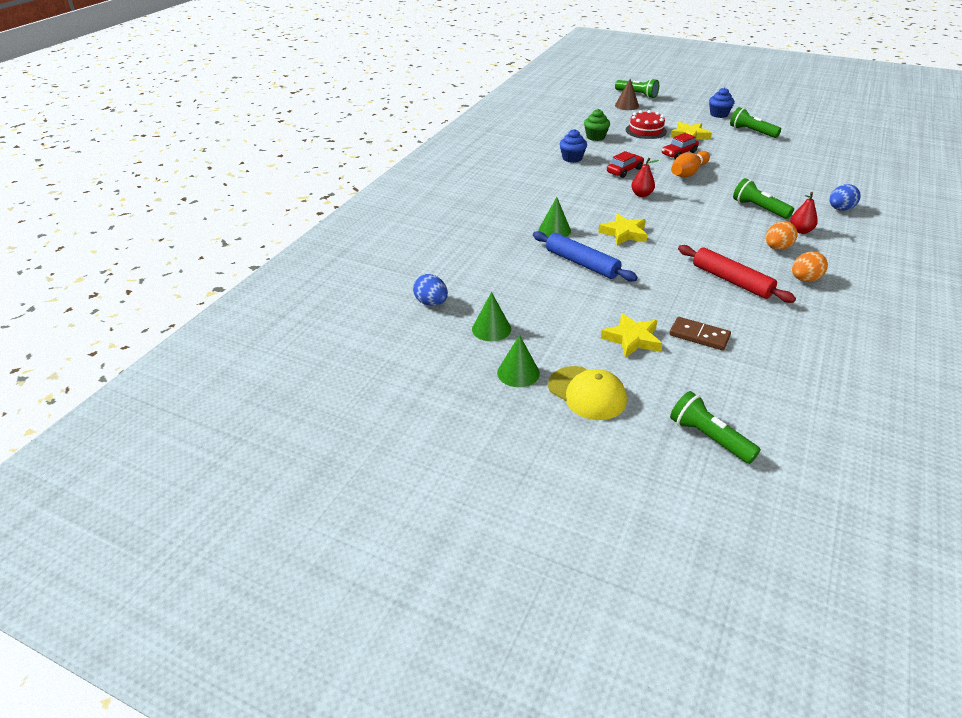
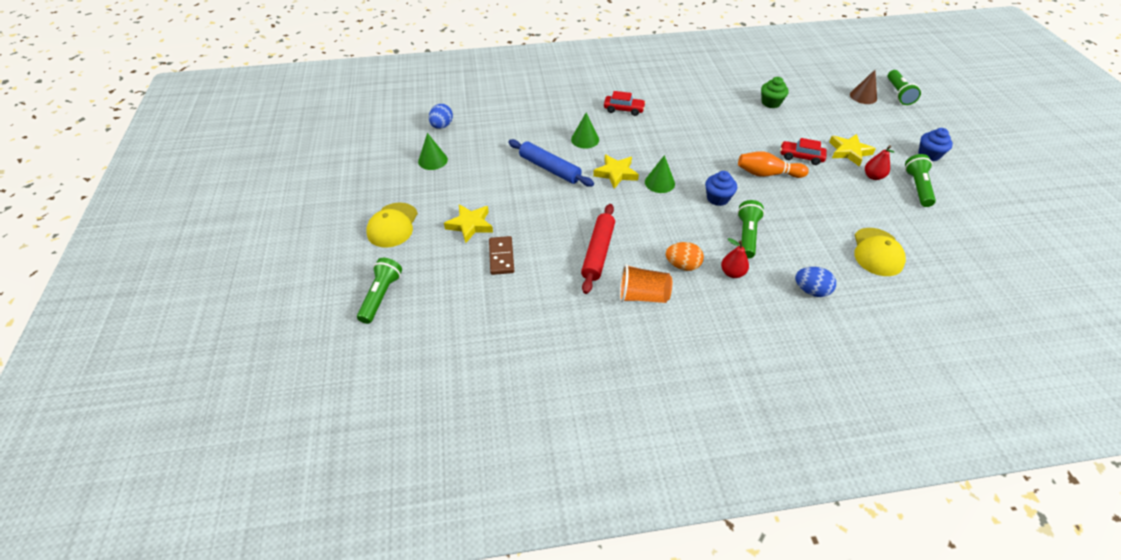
camera: 55 degrees right, 10 degrees up
(518, 373) = (394, 189): green cone -> green cone (659, 183)
(572, 158) = (713, 105): blue cupcake -> blue cupcake (717, 198)
(582, 263) = (550, 168): blue rolling pin -> blue rolling pin turned 60 degrees counterclockwise
(624, 171) = (725, 139): red car -> red car (623, 109)
(641, 194) = (692, 161): red pear -> red pear (873, 176)
(646, 130) = (823, 124): red cake -> none
(805, 279) = (642, 296): orange egg -> orange cup
(813, 171) = (877, 252): none -> yellow cap

